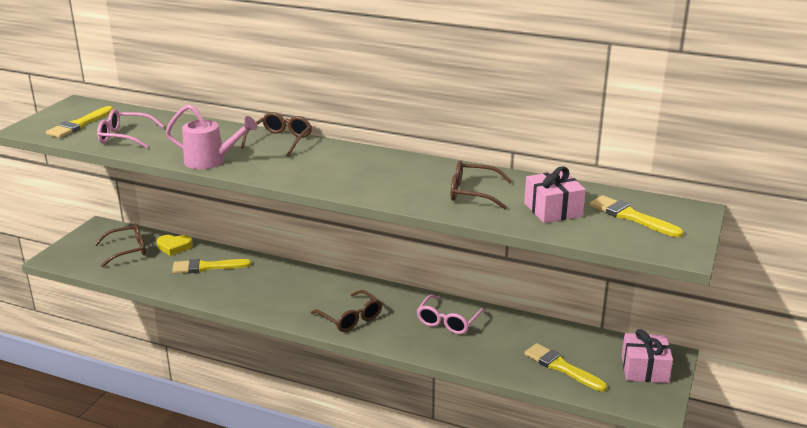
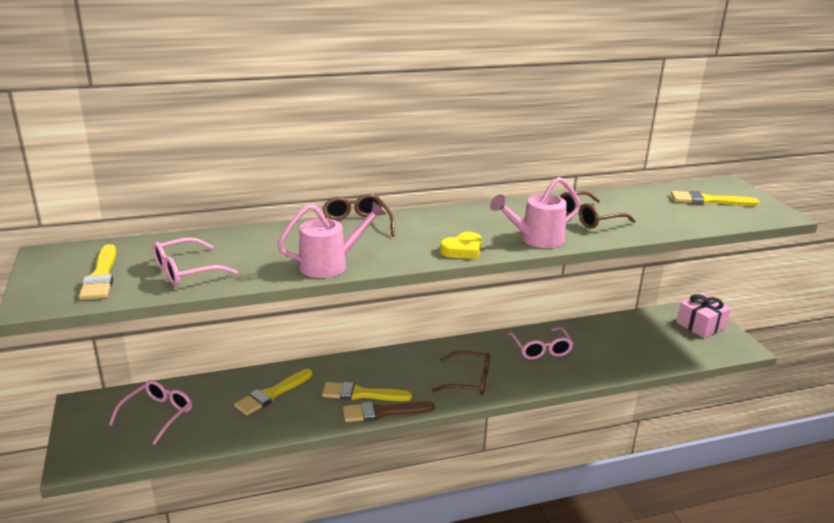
camera: 40 degrees left, 0 degrees up
(127, 250) = (158, 415): brown glasses -> pink glasses
(174, 247) = (207, 389): yellow heart -> yellow heart (462, 250)
(257, 311) = (383, 412): none -> brown brush
(389, 193) = (536, 239): none -> pink watering can
(553, 210) = (660, 212): pink gift -> none
(561, 367) = (657, 348): yellow brush -> yellow brush (361, 394)

